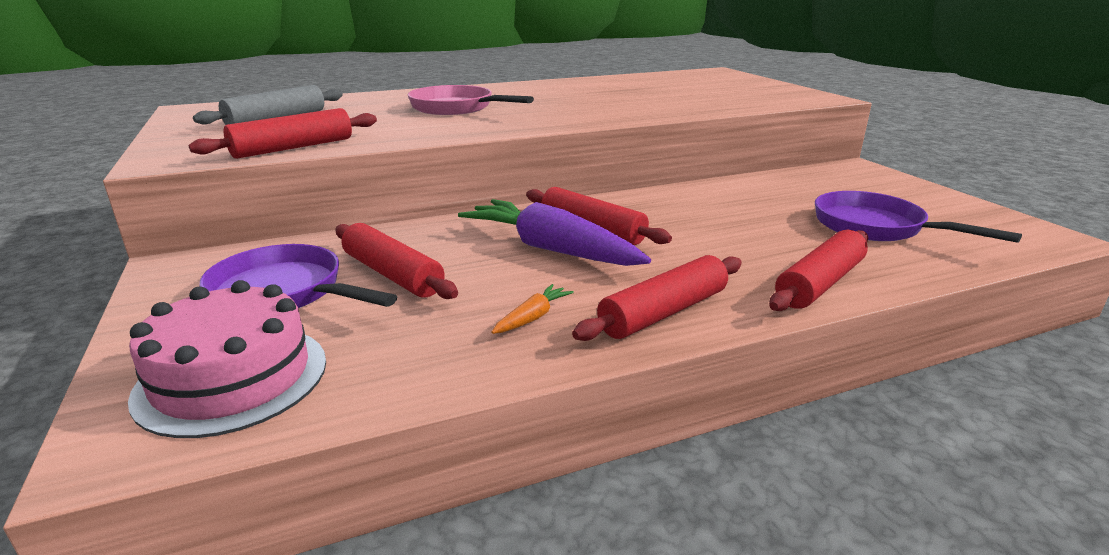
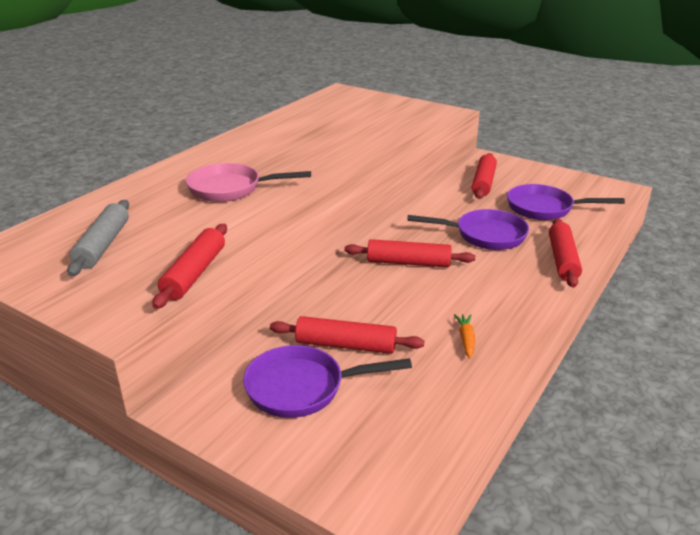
camera: 35 degrees left, 5 degrees up
(232, 377) = (374, 450): pink cake -> none
(551, 249) = (408, 288): purple carrot -> none
(664, 312) = (520, 308): red rolling pin -> red rolling pin (483, 183)
(737, 231) = (485, 235): none -> purple pan

